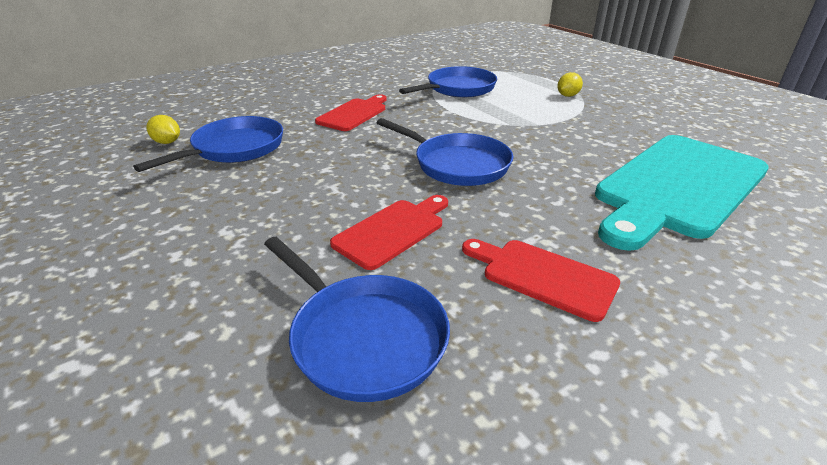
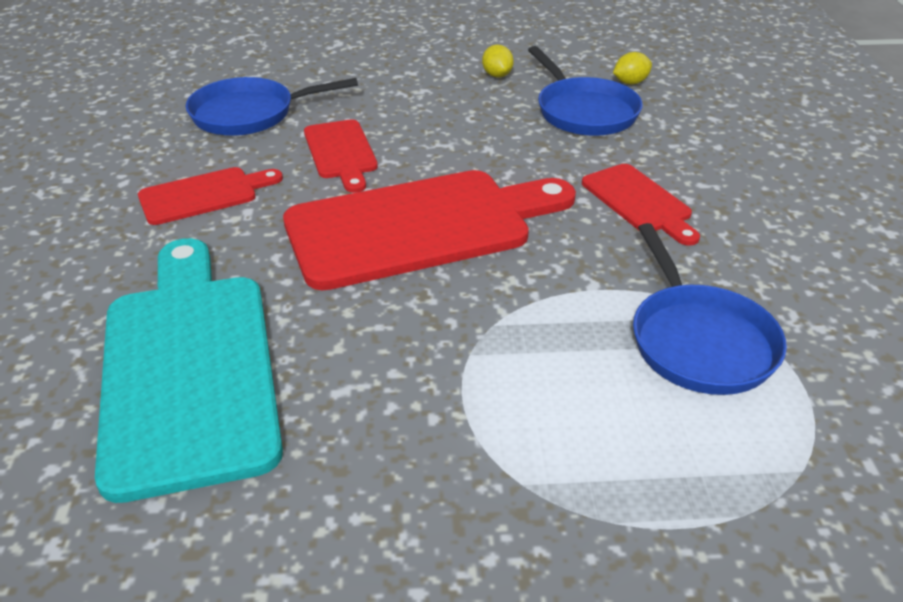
camera: 120 degrees right, 5 degrees up
(457, 164) = (418, 227): blue pan -> red cutting board
(567, 95) = (570, 479): yellow lemon -> yellow lemon (497, 75)

